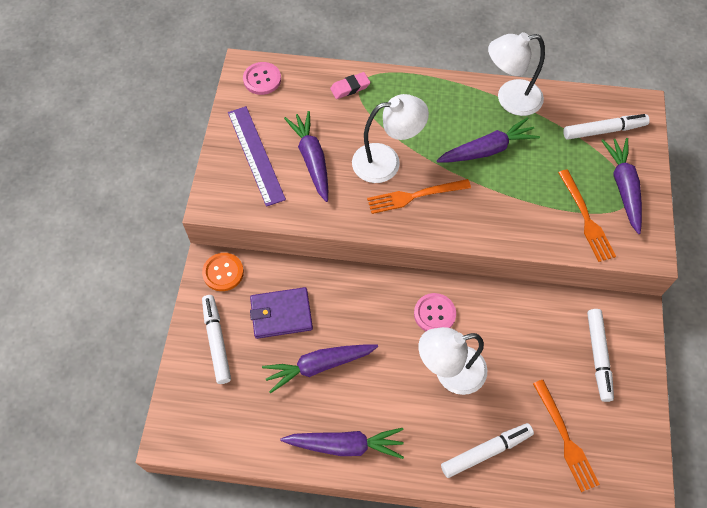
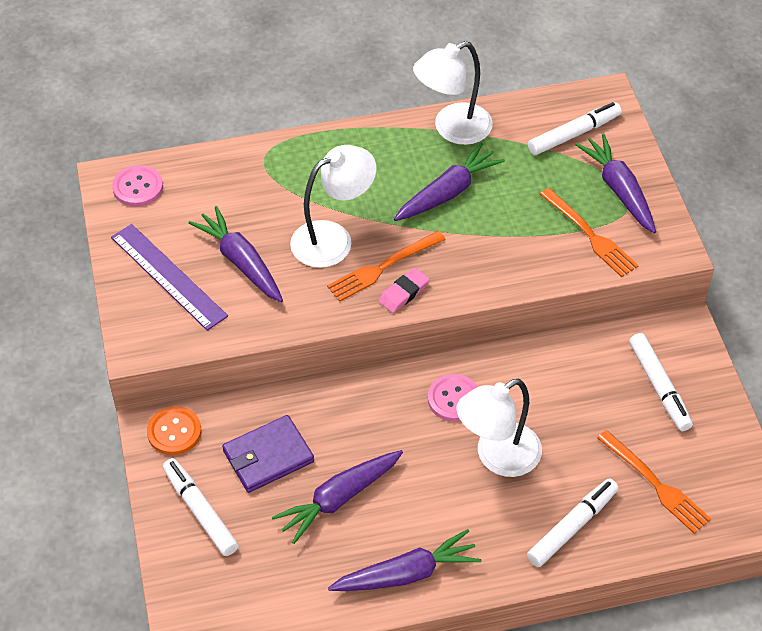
camera: 20 degrees left, 10 degrees down
(350, 87) = (253, 167): pink eraser -> pink eraser (404, 293)

